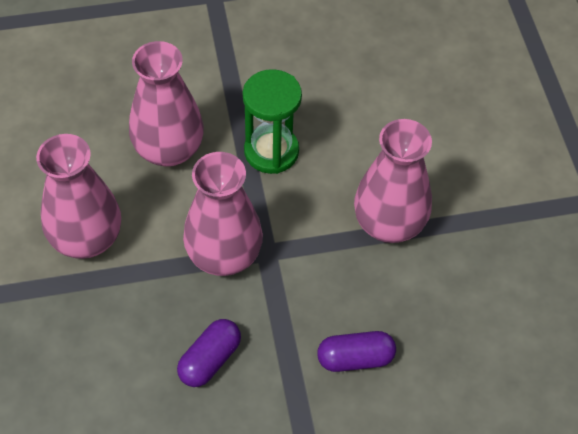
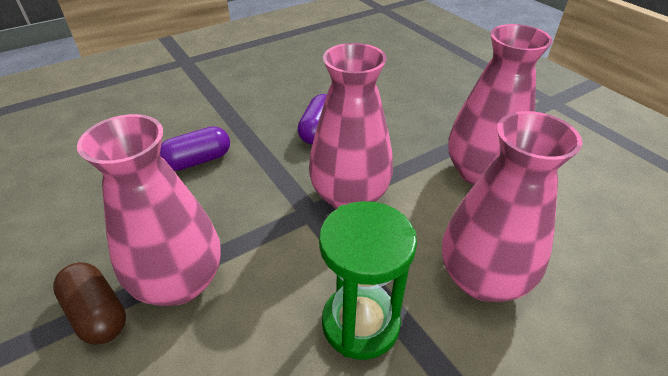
camera: 160 degrees right, 15 degrees down
(449, 220) = (97, 313): none -> brown capsule

